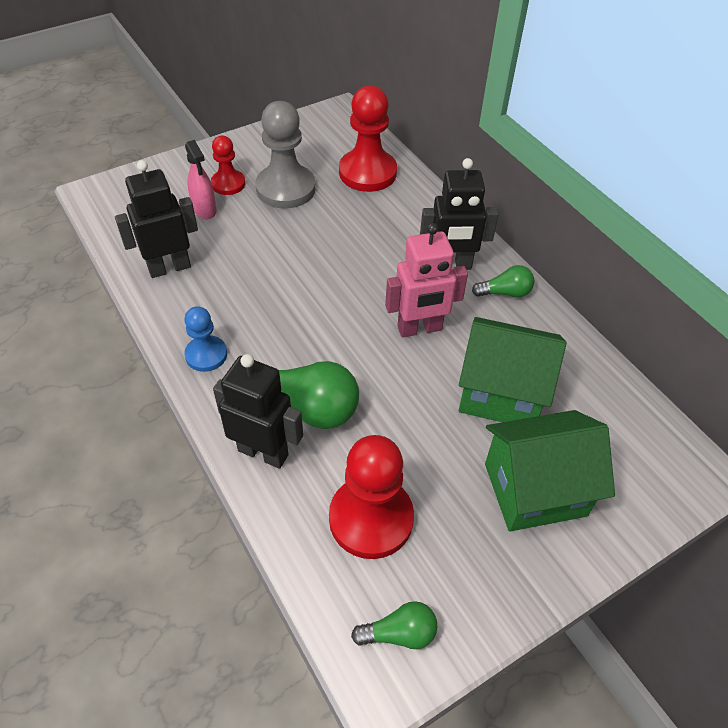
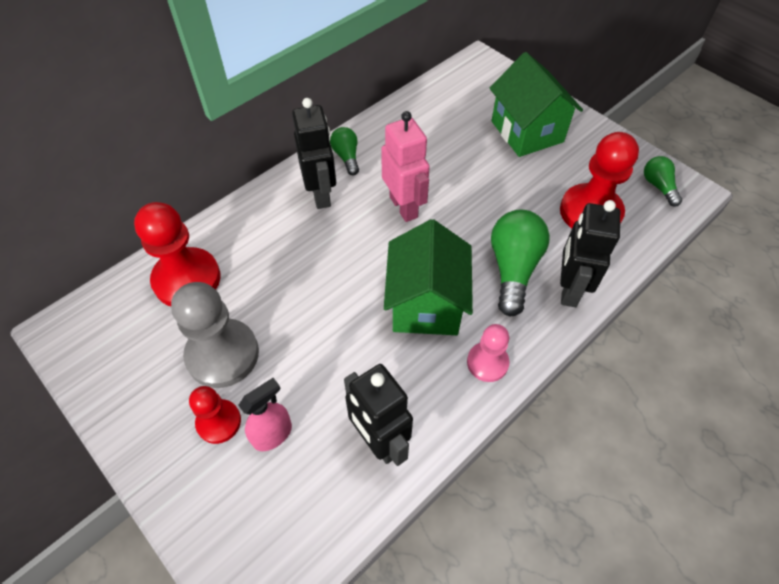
camera: 100 degrees left, 5 degrees up
(206, 355) = (487, 363): blue pawn -> pink pawn
(501, 393) = (453, 153): green house -> green house (426, 304)

